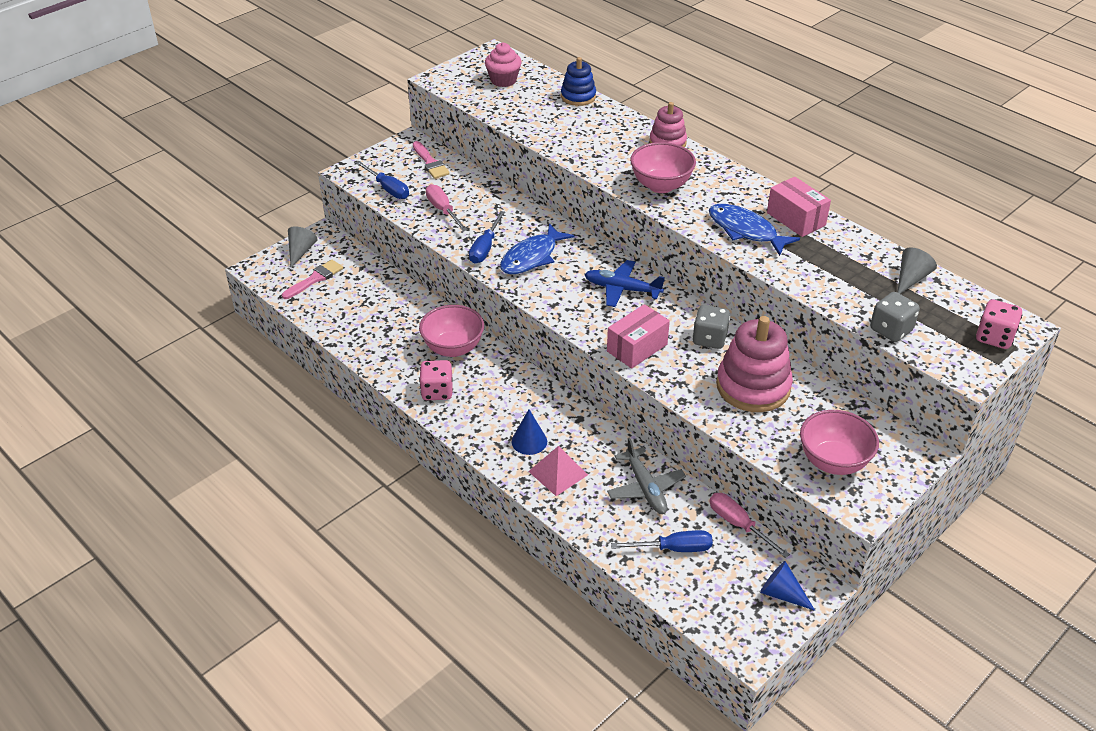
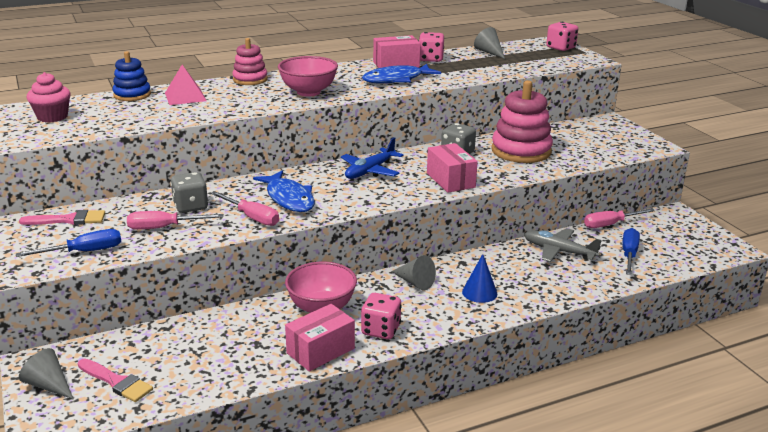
camera: 70 degrees left, 15 degrees down
(315, 279) = (116, 382): pink brush -> pink brush turned 150 degrees clockwise
(393, 365) = (320, 351): none -> pink box
(485, 248) = (252, 217): blue screwdriver -> pink screwdriver
(524, 394) = (414, 282): none -> grey cone
(558, 473) = (526, 286): pink pyramid -> pink pyramid (185, 97)
(645, 488) = (559, 251): grey plane -> grey plane turned 150 degrees counterclockwise
(782, 594) = (681, 225): blue cone -> none
(833, 462) = (610, 144): pink bowl -> none
(839, 239) = (430, 59): none -> pink dice
(891, 330) = (540, 67): grey dice -> grey dice (190, 206)

